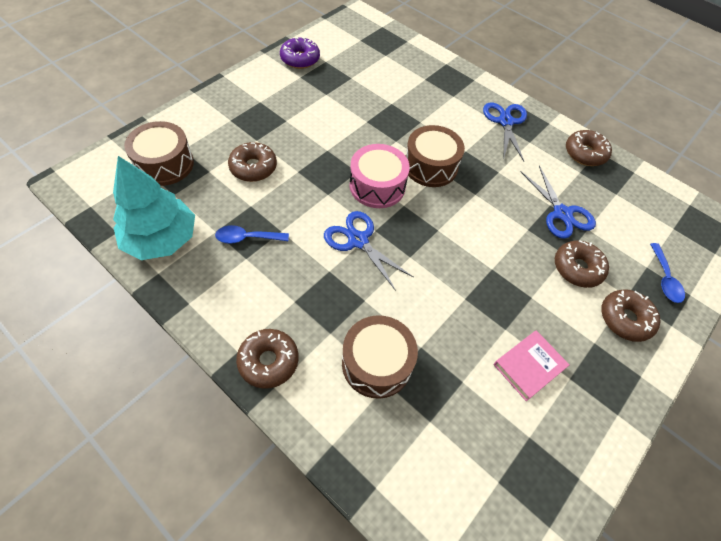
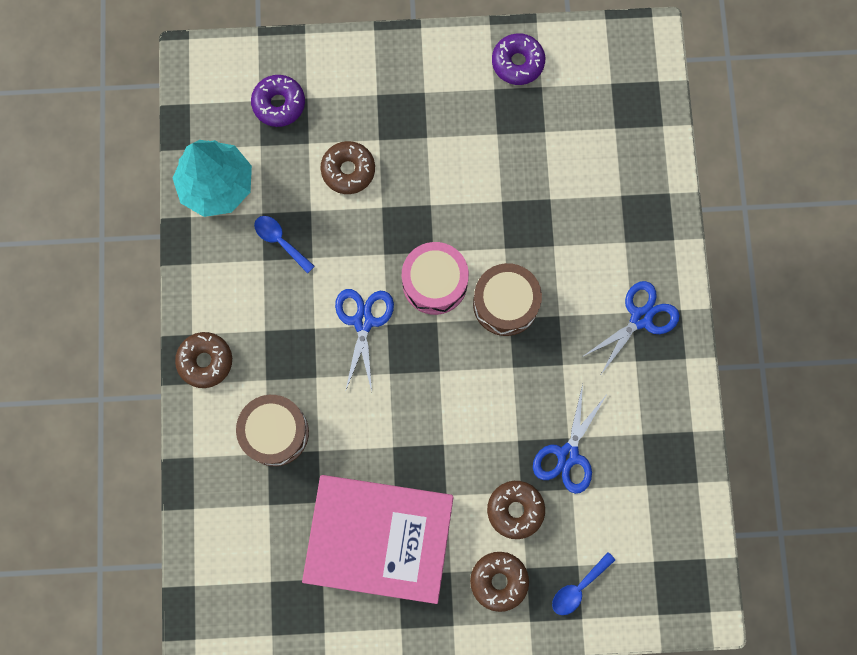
camera: 50 degrees right, 20 degrees up
(164, 164) = (279, 104): brown drum -> purple donut
(529, 366) = (379, 538): pink book -> pink book, size x2.36
(585, 153) = (675, 421): brown donut -> none

